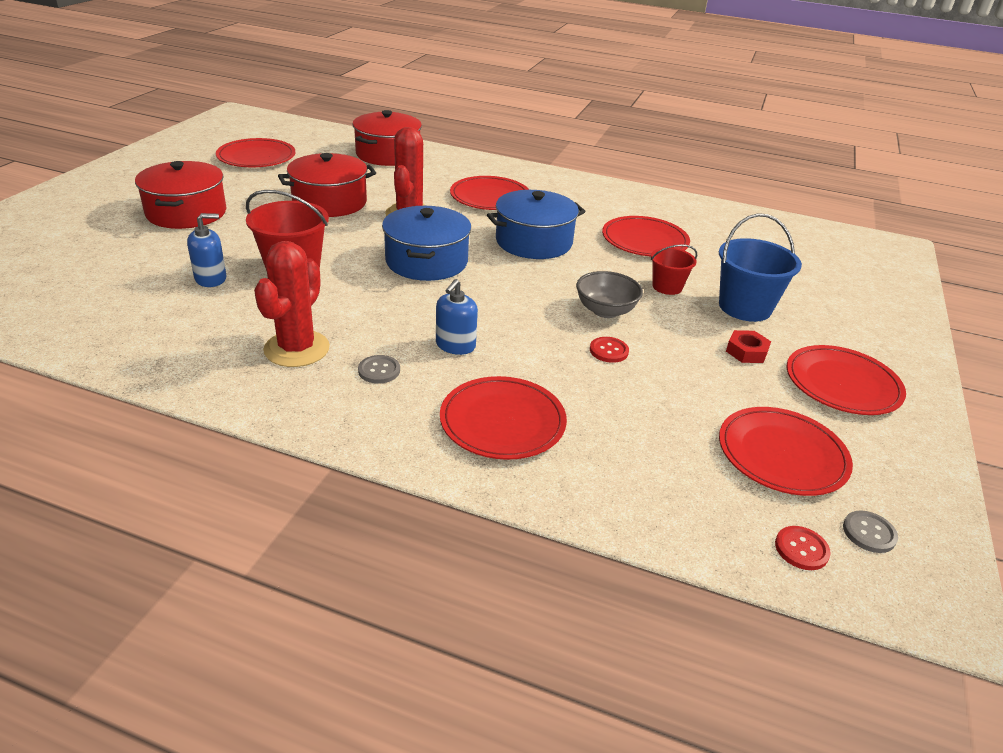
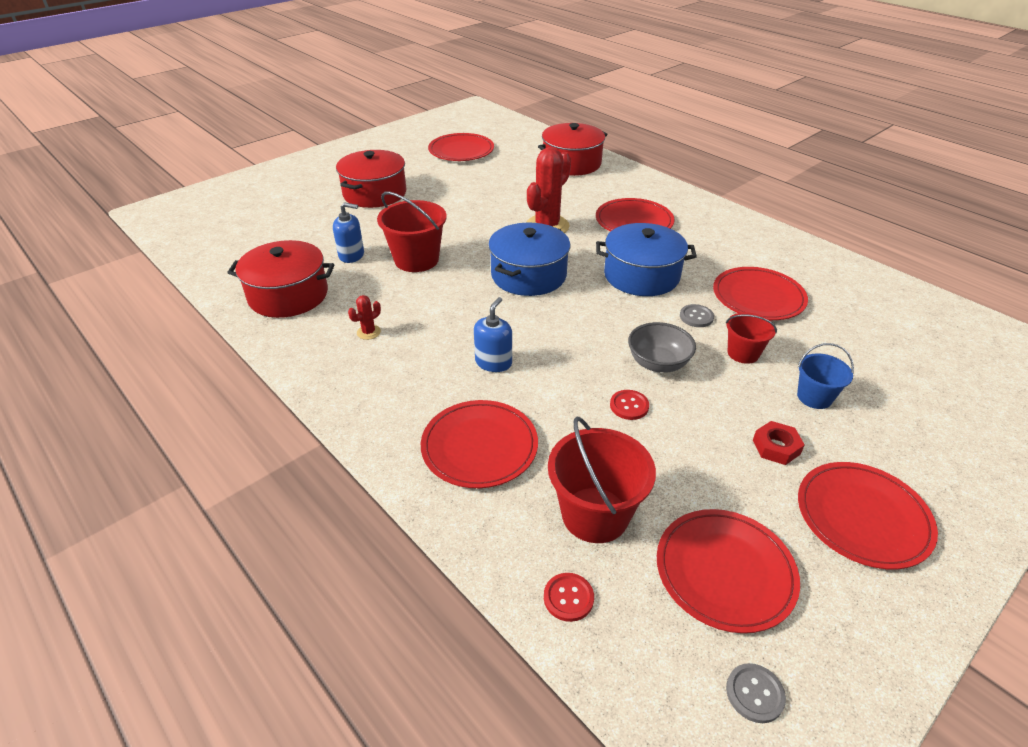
camera: 30 degrees right, 5 degrees up
(297, 349) = (368, 332): red cactus -> red cactus, size x0.44
(329, 202) = (489, 202): red pot -> red pot (288, 295)
(379, 370) = (415, 369): grey button -> grey button (696, 317)
(455, 345) = (493, 362): blue soap dispenser -> blue soap dispenser turned 150 degrees clockwise
(650, 445) = (595, 514): none -> red bucket
(745, 307) = (814, 397): blue bucket -> blue bucket, size x0.59
(801, 549) = (664, 679): red button -> red button (568, 598)

